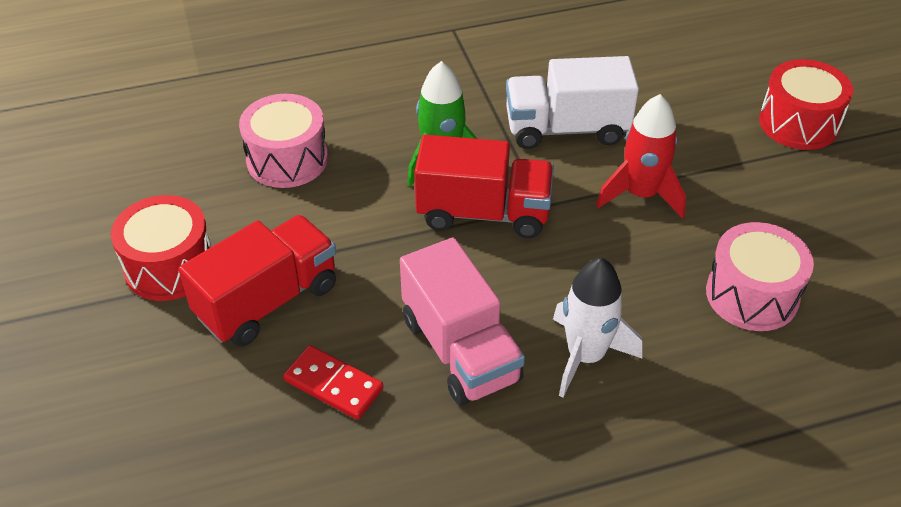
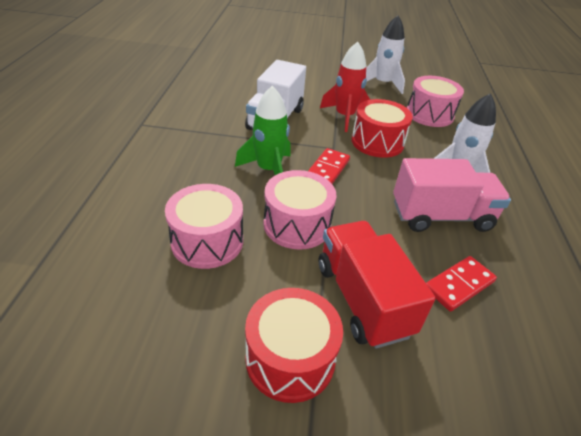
camera: 70 degrees left, 5 degrees down
(355, 217) = (297, 224): none -> pink drum
(483, 213) = (327, 169): red truck -> red domino
(798, 123) = (322, 64): red drum -> red drum (377, 142)
(806, 213) = (382, 84): none -> white rocket

